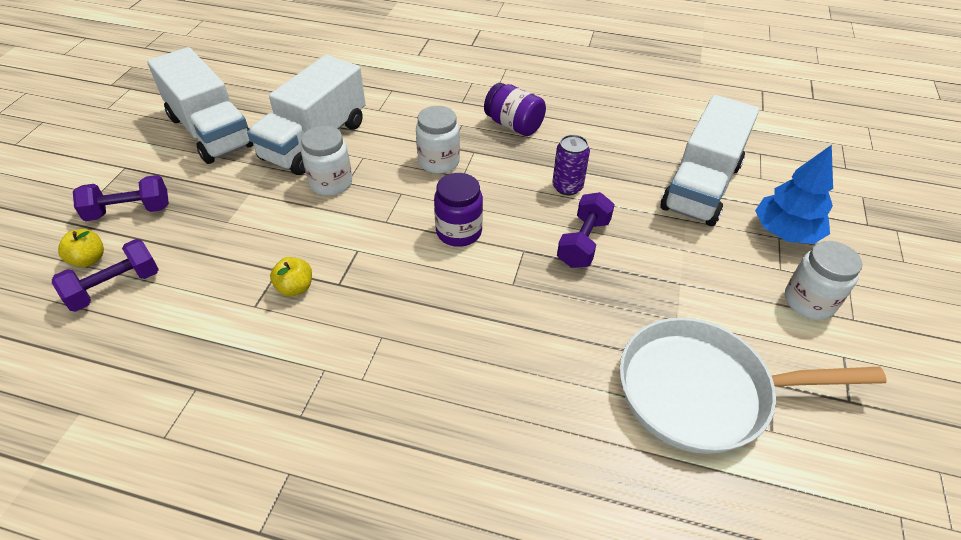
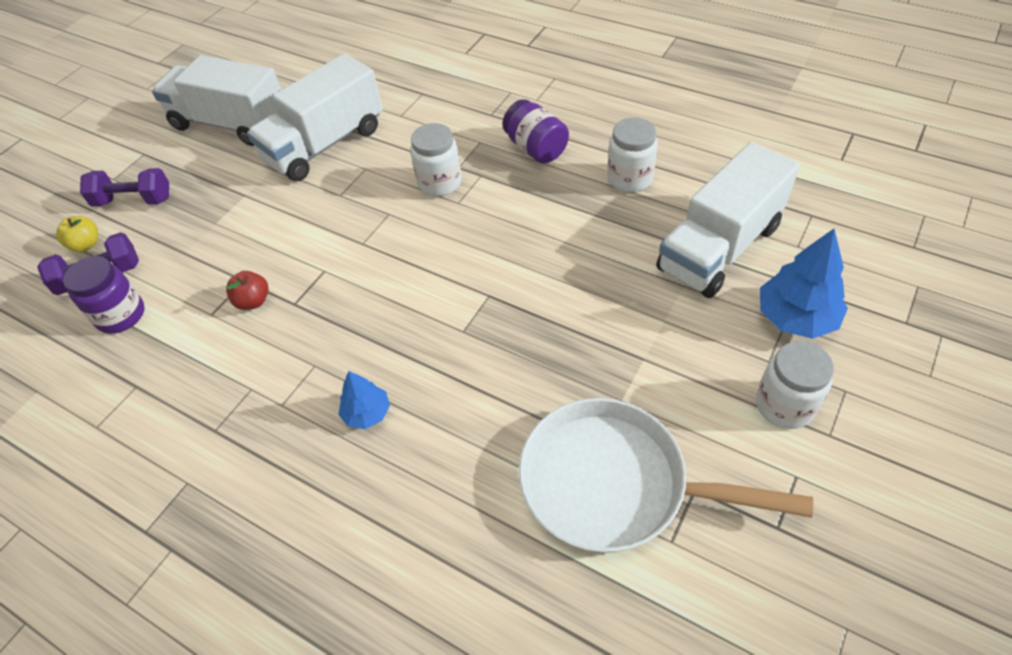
camera: 20 degrees right, 5 degrees up
(210, 131) = (231, 123): white truck -> white truck turned 135 degrees clockwise
(295, 288) = (253, 301): yellow apple -> red apple
(331, 183) = (324, 194): white jar -> white jar (629, 178)
(451, 371) = (367, 413): none -> blue tree
(459, 232) = (430, 265): purple jar -> purple jar (121, 315)
(567, 187) = (565, 229): purple can -> none
(583, 243) = (556, 296): purple dumbbell -> none

